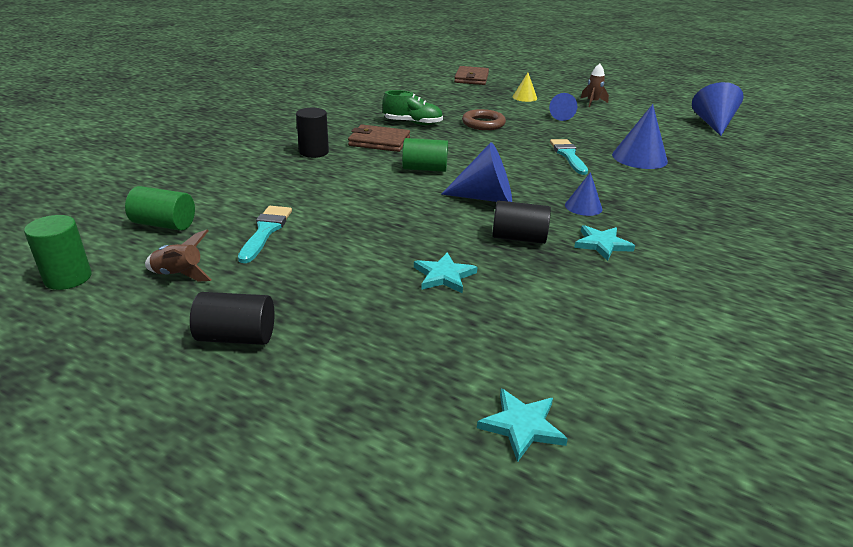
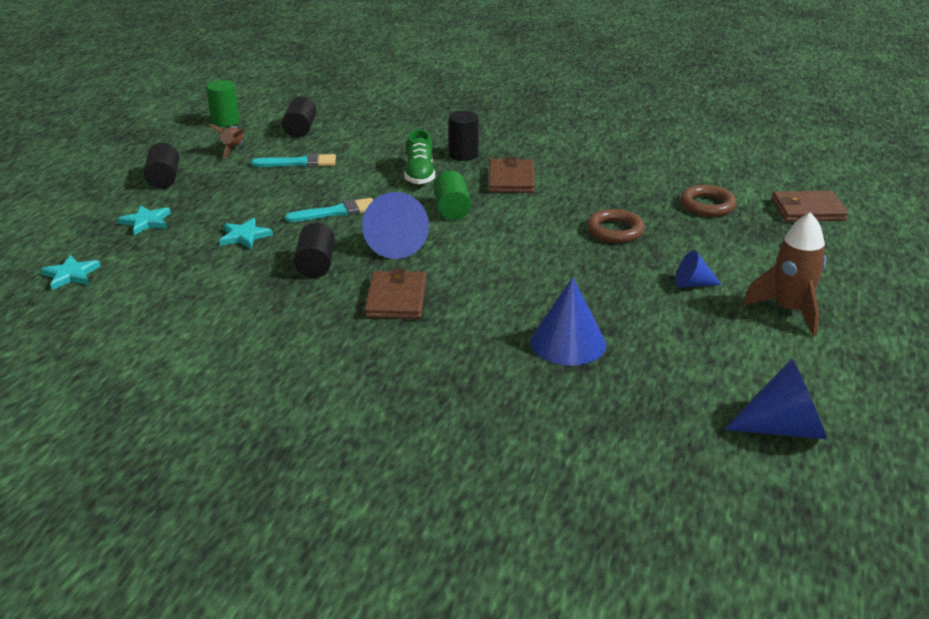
camera: 80 degrees right, 0 degrees up
(164, 224) = (300, 130): green cylinder -> black cylinder
(412, 123) = (581, 190): green shoe -> green shoe (419, 175)
(454, 96) = (707, 205): none -> brown ring
(524, 97) = (756, 254): yellow cone -> none
(568, 155) = (542, 290): turquoise brush -> turquoise brush (337, 212)
(583, 207) = (396, 299): blue cone -> brown wallet
(592, 102) = (789, 310): brown rocket -> brown rocket, size x1.72
(602, 244) = (314, 308): turquoise star -> turquoise star (146, 222)

